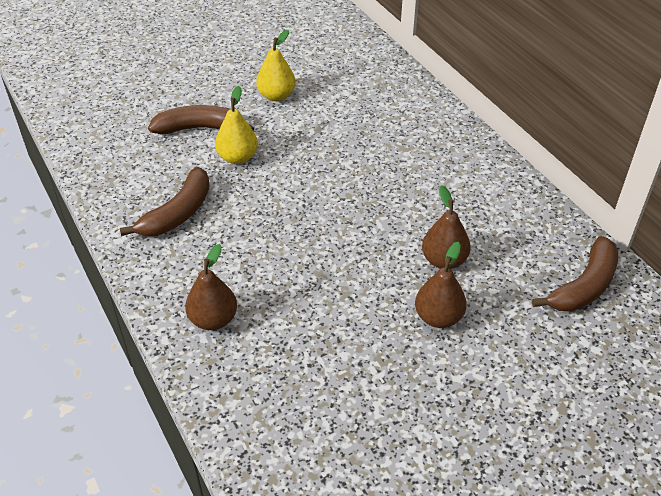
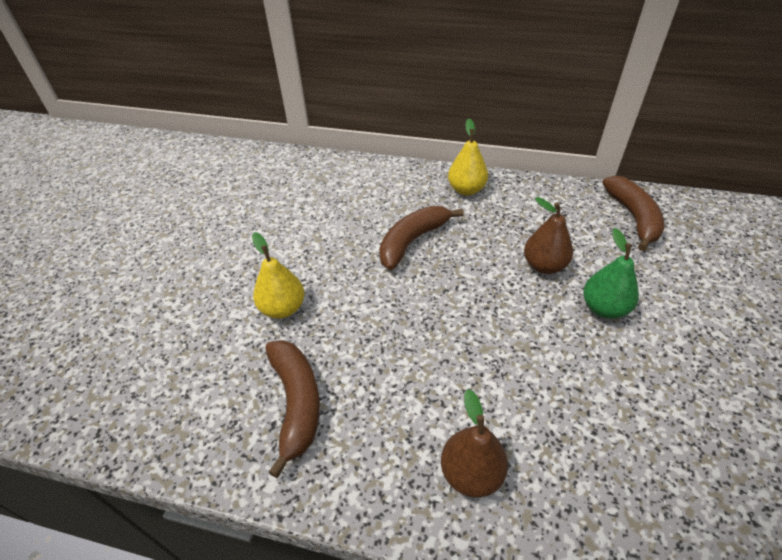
camera: 45 degrees left, 0 degrees up
(200, 128) = (211, 309): brown banana -> brown banana (412, 241)
(276, 96) = (246, 236): yellow pear -> yellow pear (466, 190)
(438, 317) = (604, 308): brown pear -> green pear

